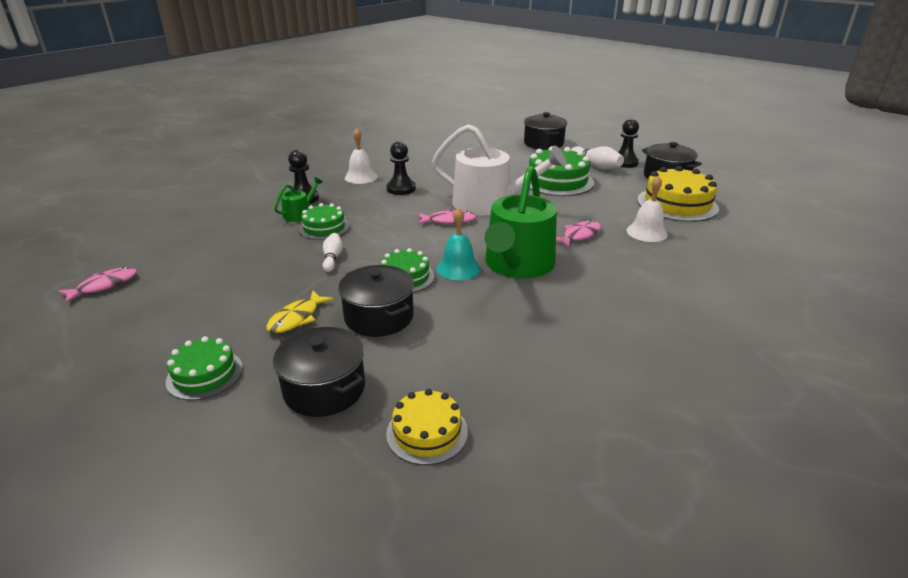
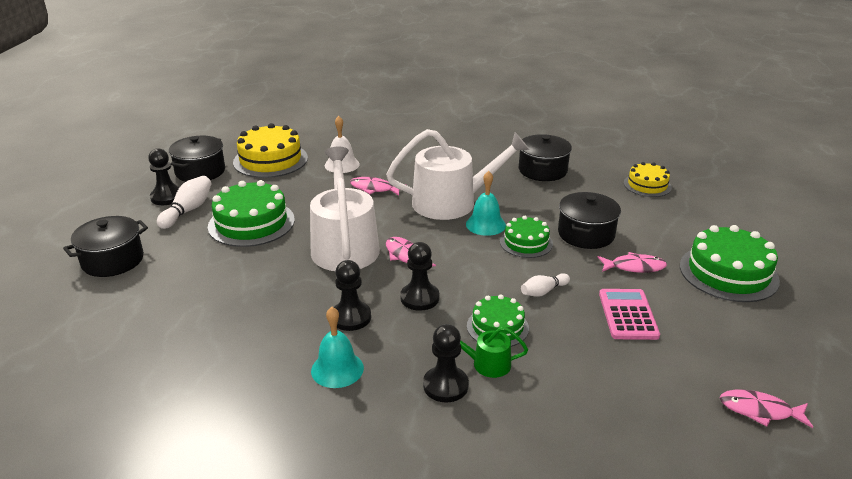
camera: 120 degrees left, 0 degrees up
(205, 374) = (728, 273): green cake -> green cake, size x1.68
(254, 282) = (628, 315): none -> pink calculator
(296, 318) = (634, 267): yellow fish -> pink fish
(324, 389) = (669, 225): black pot -> black pot (542, 170)
(361, 177) = (337, 369): white bell -> turquoise bell
(391, 212) = (419, 298): none -> black pawn
(517, 265) = (452, 202): green watering can -> white watering can

